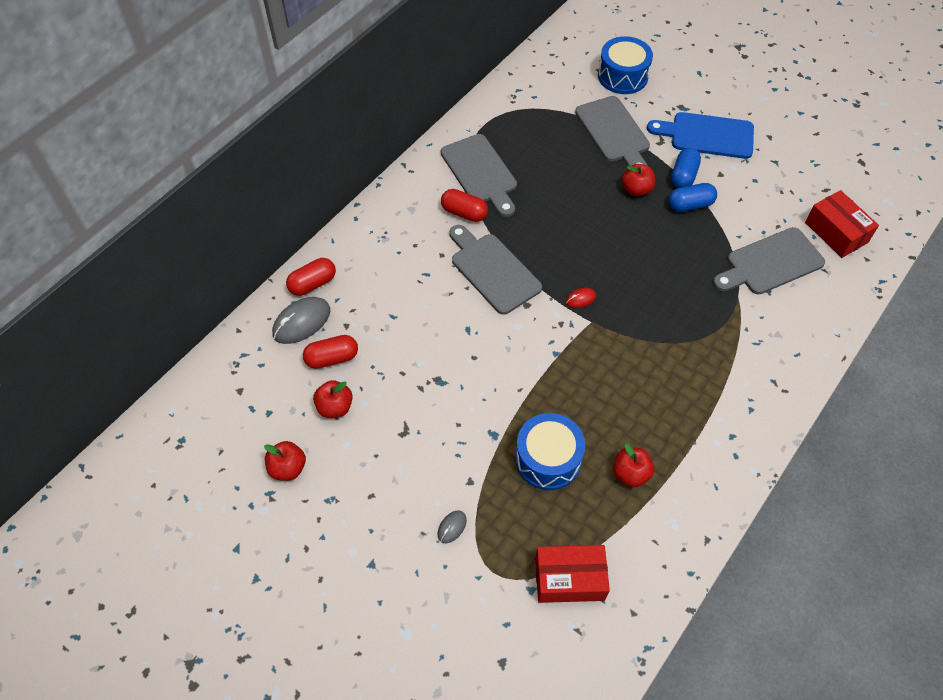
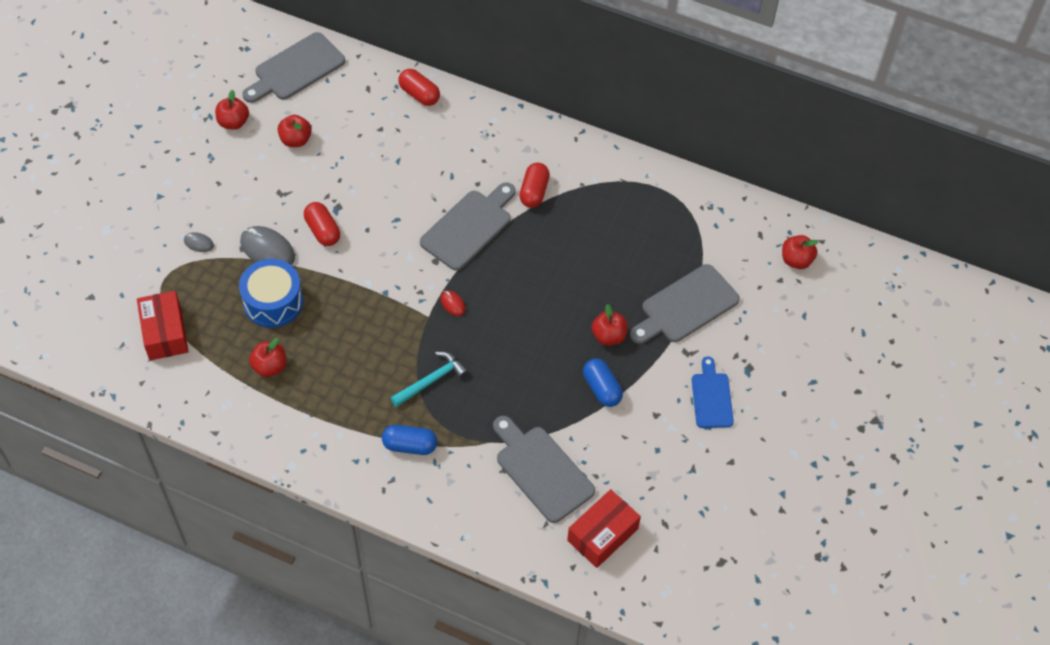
camera: 75 degrees right, 0 degrees up
(301, 322) = (376, 96): grey mouse -> grey mouse (267, 249)
(332, 358) = (344, 127): red capsule -> red capsule (323, 231)
(480, 173) = (590, 196): grey cutting board -> grey cutting board (296, 69)
(581, 56) = (796, 260): none -> red apple
(622, 76) = (778, 305): blue drum -> none
(666, 331) = (431, 380): none -> turquoise hammer
(683, 176) = (642, 379): blue capsule -> blue capsule (410, 445)
(707, 135) = (711, 397): blue cutting board -> blue cutting board, size x0.65

